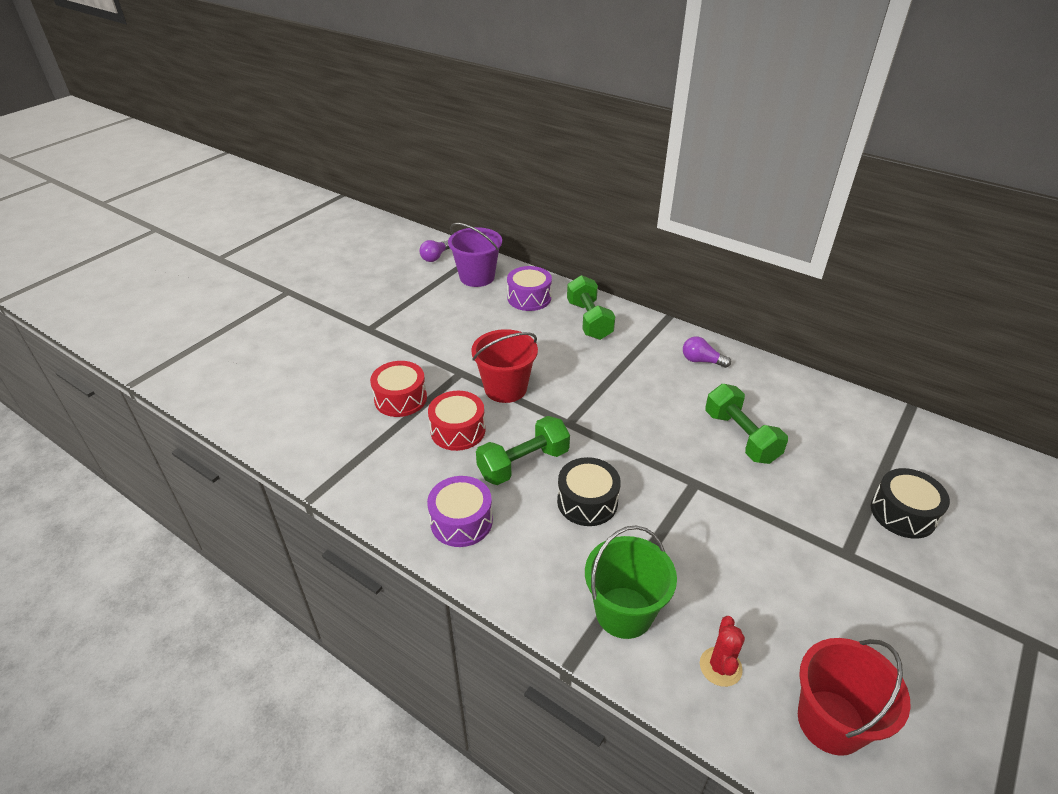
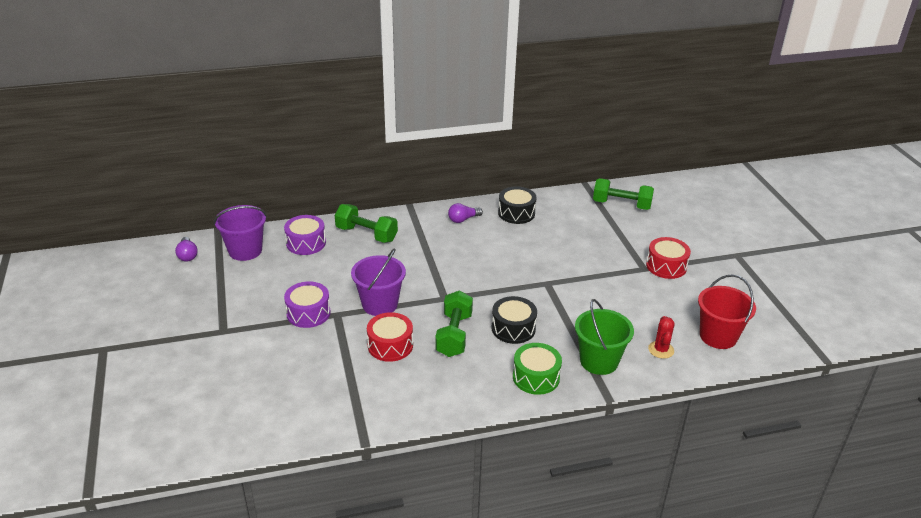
camera: 50 degrees left, 5 degrees down
(400, 399) = (324, 354): red drum -> red drum (666, 266)
(461, 521) = (468, 385): purple drum -> purple drum (308, 313)
(505, 388) = (380, 304): red bucket -> purple bucket
(533, 569) = (536, 377): none -> green drum
(720, 667) = (661, 350): red cactus -> red cactus turned 45 degrees clockwise
(741, 437) = (536, 246): green dumbbell -> green dumbbell (621, 204)
(903, 513) = (641, 235): black drum -> black drum (516, 213)

